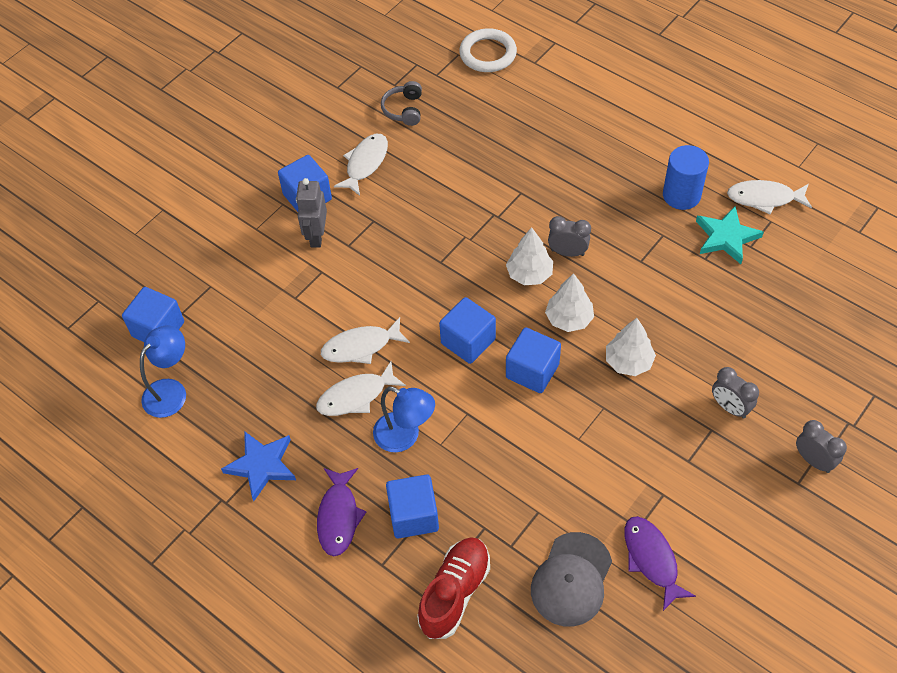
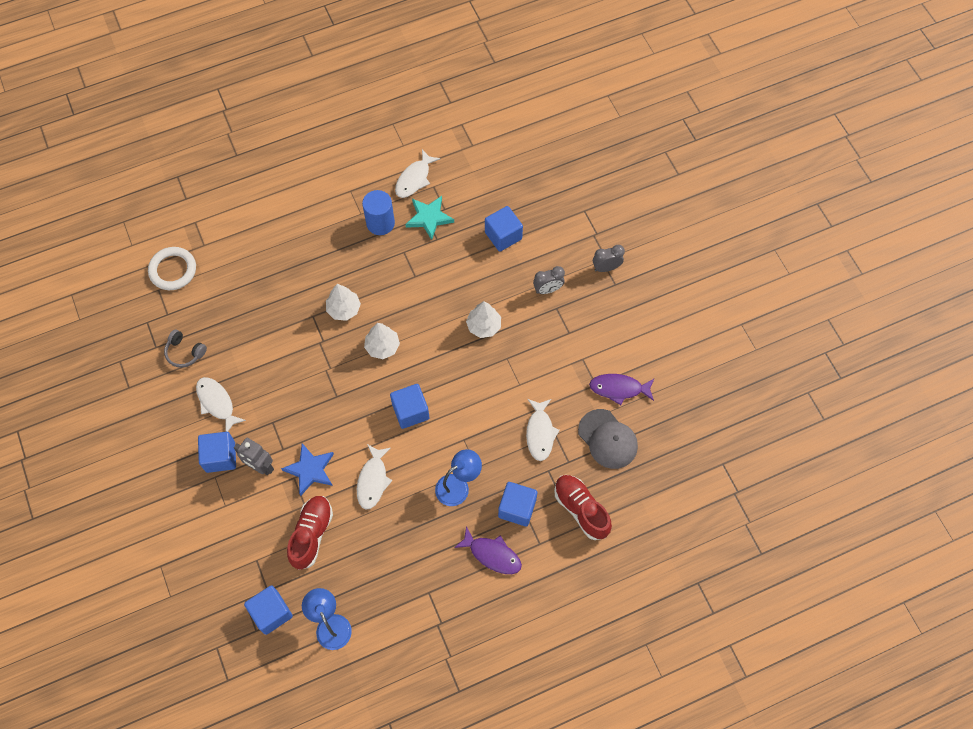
camera: 65 degrees left, 10 degrees up
(261, 465) = (427, 587): blue star -> blue star (310, 470)
(265, 321) = (311, 534): none -> red shoe
(356, 396) = (410, 502): white fish -> white fish (540, 433)
(532, 371) = (456, 385): blue cube -> blue cube (503, 235)
(567, 252) = (380, 314): grey clock -> none
(569, 319) = (431, 342): white tree -> white tree (344, 309)

